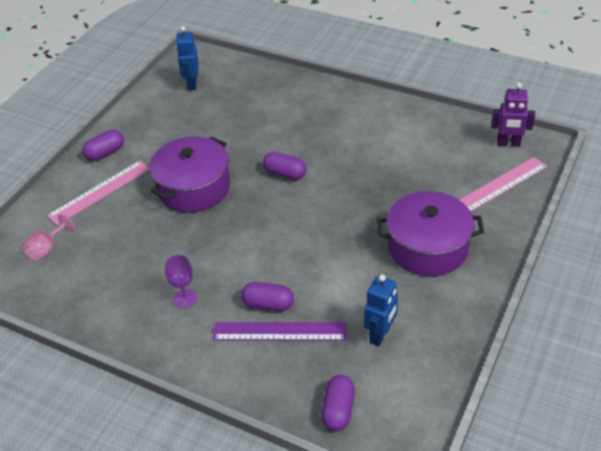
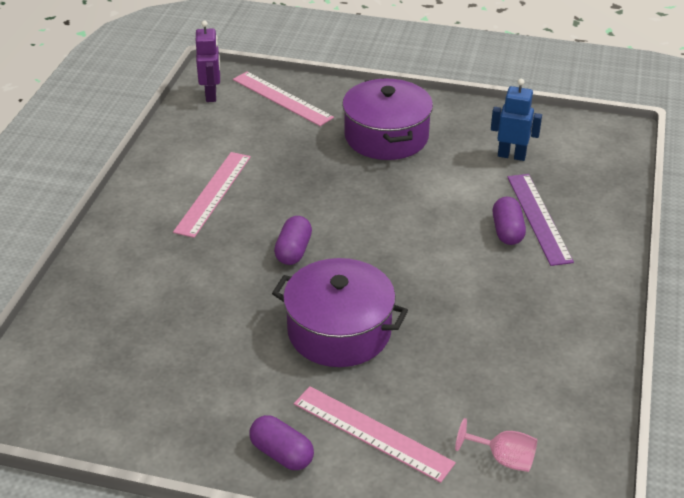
camera: 105 degrees left, 5 degrees down
(185, 298) = (528, 296): purple goblet -> none
(192, 84) = (90, 389): blue robot -> none
(338, 410) = (607, 171): purple capsule -> none
(365, 138) = (213, 193): none -> pink ruler

